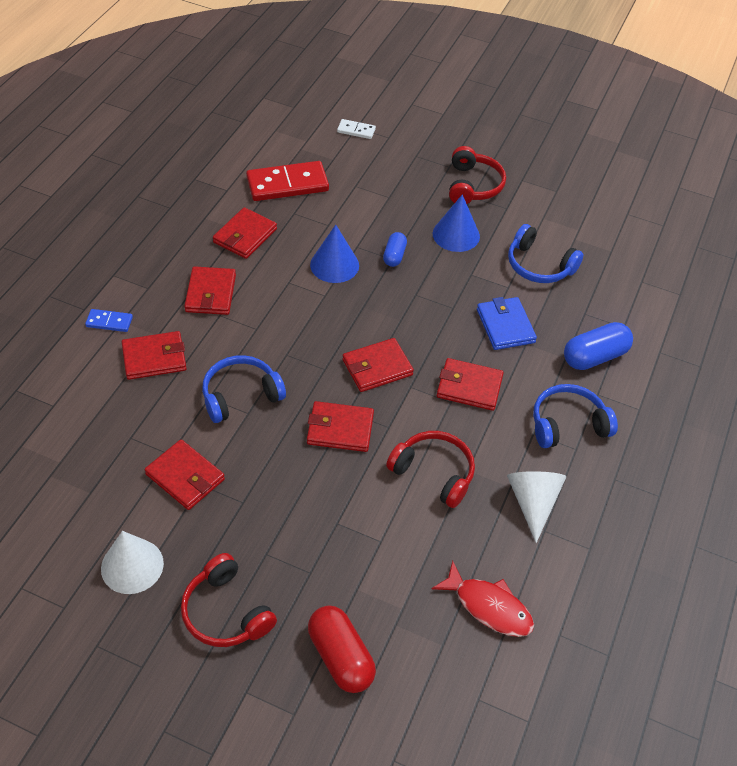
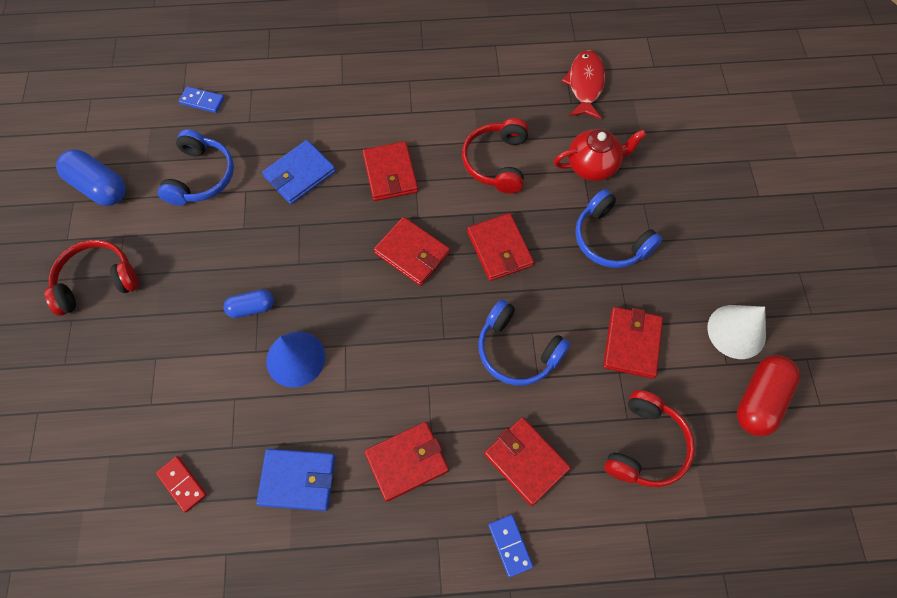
camera: 115 degrees left, 15 degrees up
(226, 612) = (717, 241): red headphones -> red headphones (645, 446)
(245, 236) = (298, 480): red wallet -> blue wallet
(287, 184) = (182, 484): red domino -> red domino, size x0.49
(340, 657) = (689, 152): red capsule -> red capsule (759, 400)
(356, 130) = (37, 458): white domino -> none
(380, 552) = (593, 166): none -> red teapot
(456, 235) = (189, 265): blue cone -> none
(532, 503) = (480, 90): white cone -> none
(568, 424) = (387, 93): blue headphones -> blue headphones (610, 239)
(595, 357) = (300, 98): blue capsule -> blue capsule (99, 187)
(625, 290) = (202, 101): none -> blue domino

